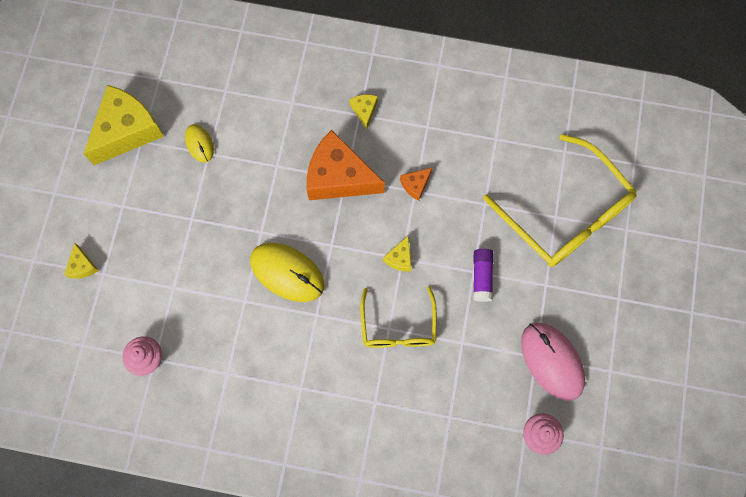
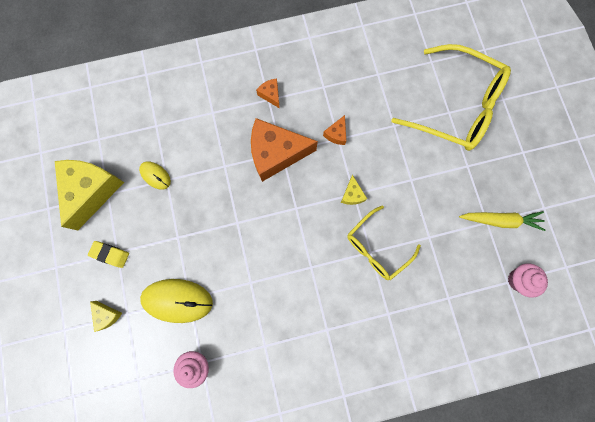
camera: 25 degrees left, 5 degrees up
(114, 205) = (110, 254): none -> yellow eraser
(287, 273) = (273, 245): yellow mouse -> yellow mouse (177, 300)
(364, 110) = (270, 95): yellow cheese -> orange cheese
(398, 326) = (377, 247): yellow glasses -> yellow glasses turned 75 degrees clockwise
(481, 277) = (419, 181): purple glue stick -> none
(552, 361) = (500, 220): pink mouse -> yellow carrot

